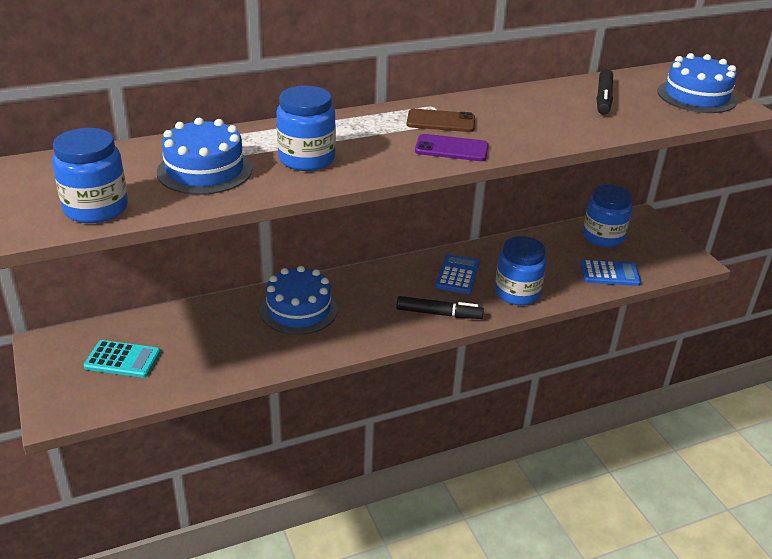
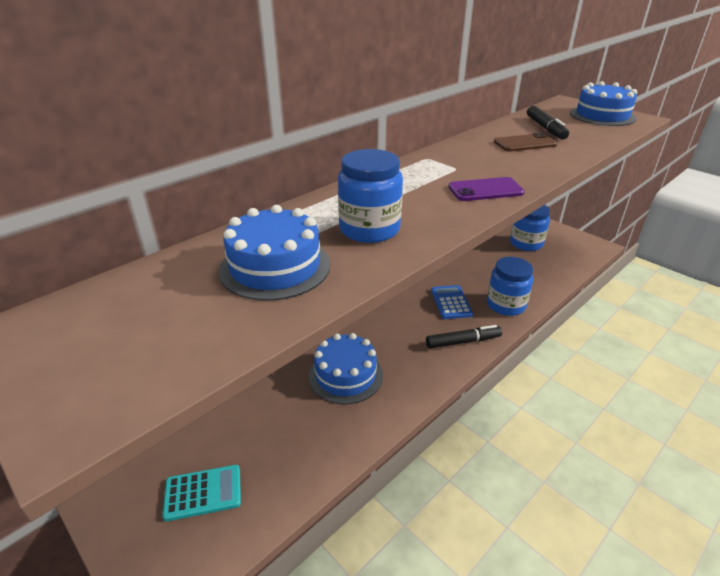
camera: 20 degrees left, 0 degrees up
(96, 208) = (178, 352): blue jar -> none
(441, 121) = (449, 169): brown phone -> brown phone (524, 143)
(609, 273) = (554, 270): blue calculator -> none

